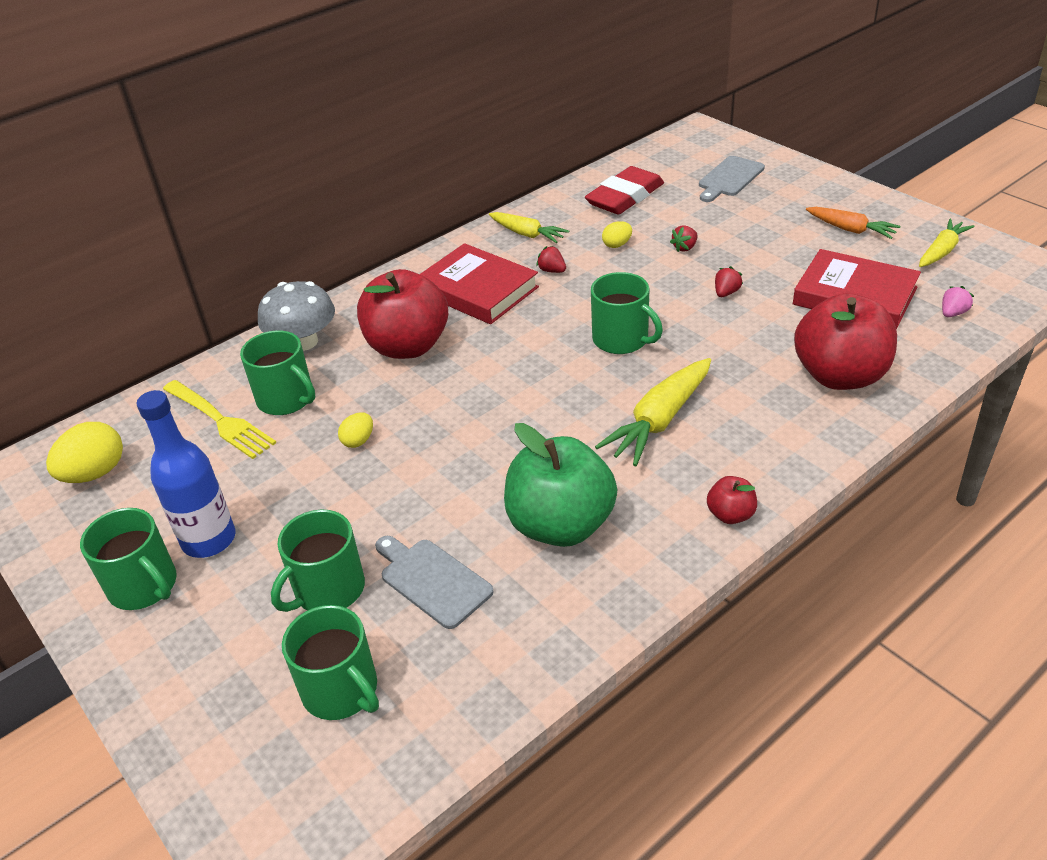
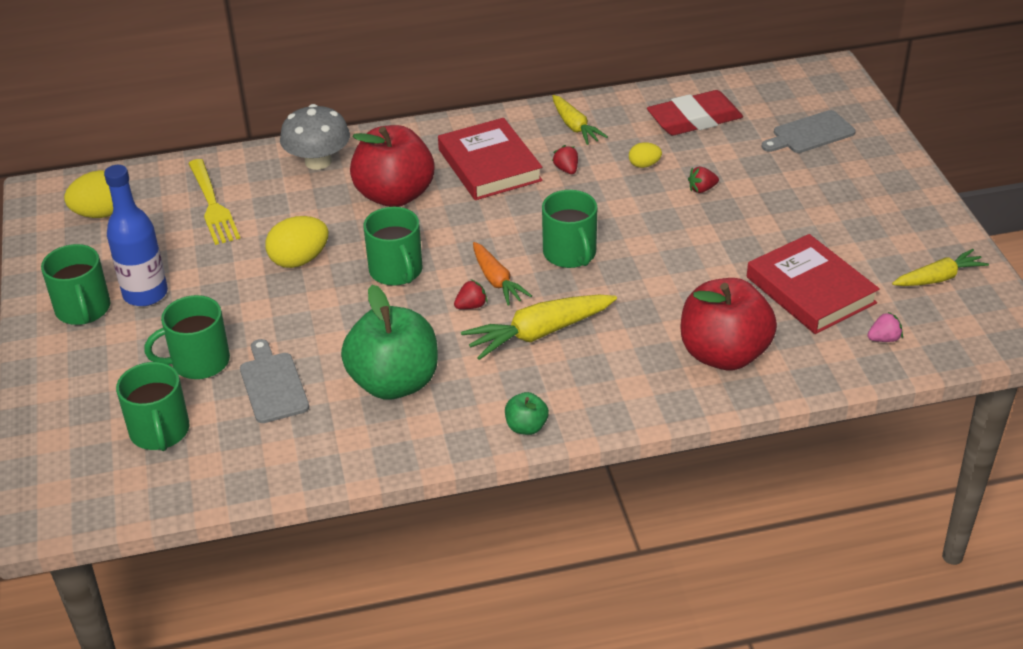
camera: 25 degrees right, 0 degrees up
(286, 399) = (272, 205): green mug -> green mug (396, 271)
(358, 441) = (299, 260): yellow egg -> yellow egg, size x1.82
(726, 293) = (698, 245): red strawberry -> red strawberry (471, 306)
(730, 515) = (526, 427): red apple -> green apple
(850, 229) = (873, 226): orange carrot -> orange carrot (496, 280)

